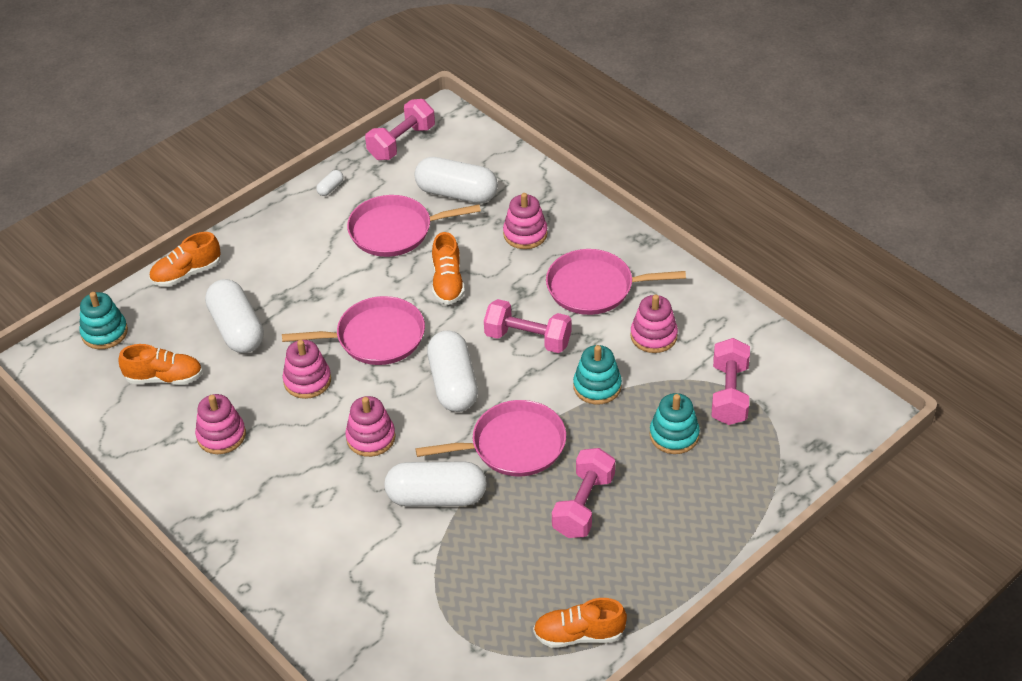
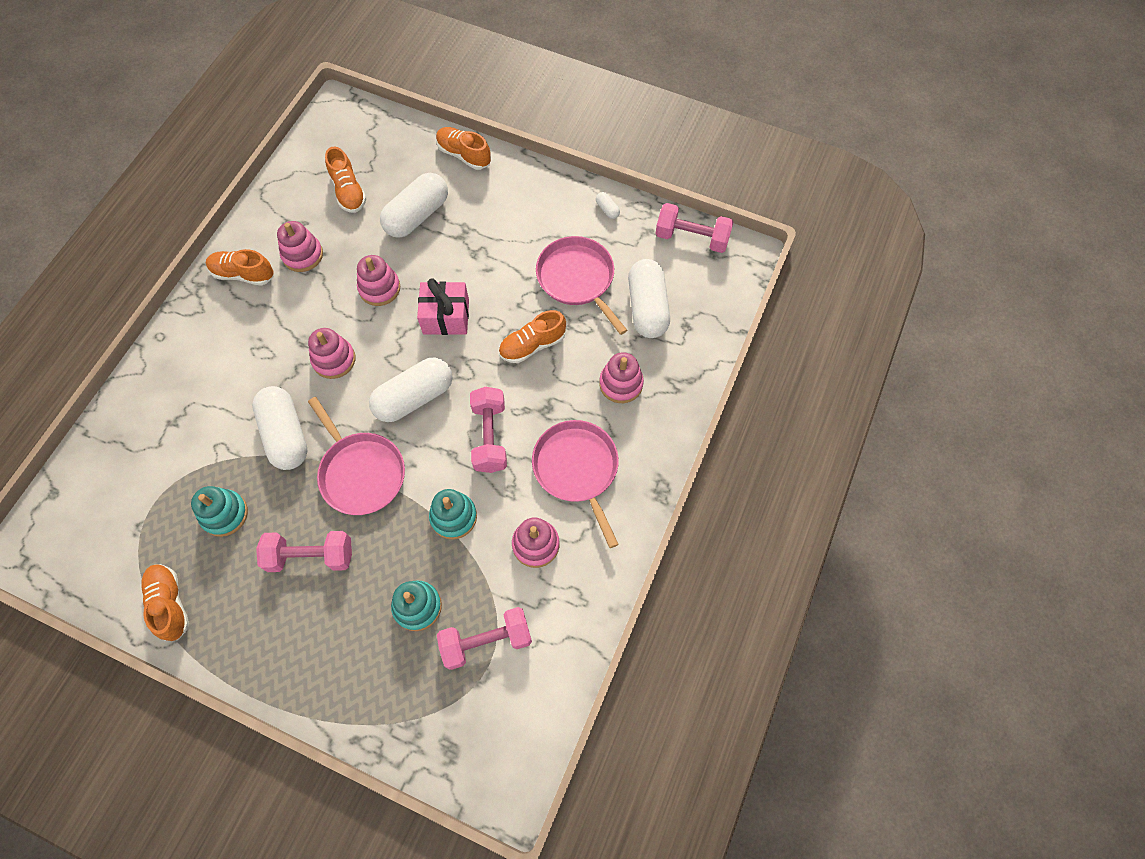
camera: 65 degrees right, 20 degrees up
(104, 332) = (380, 132): turquoise stacking toy -> turquoise stacking toy (224, 514)
(211, 493) = (243, 274): none -> orange shoe
(330, 188) = (607, 209): white capsule -> white capsule turned 45 degrees clockwise
(375, 337) = (446, 317): pink pan -> pink gift

